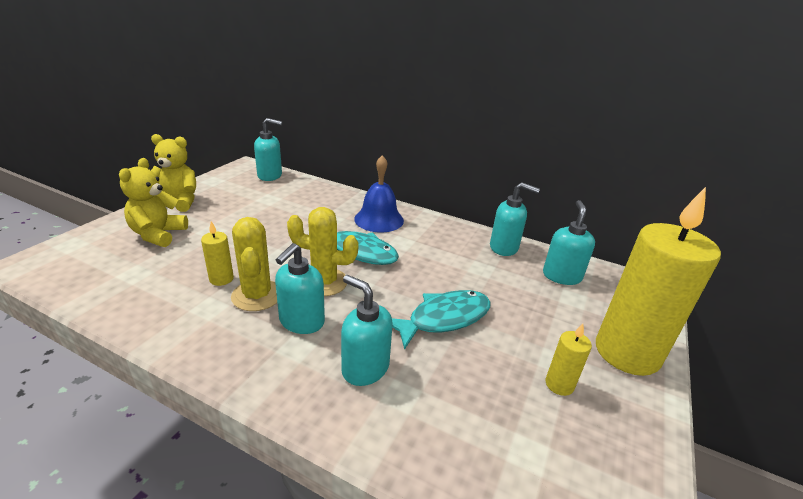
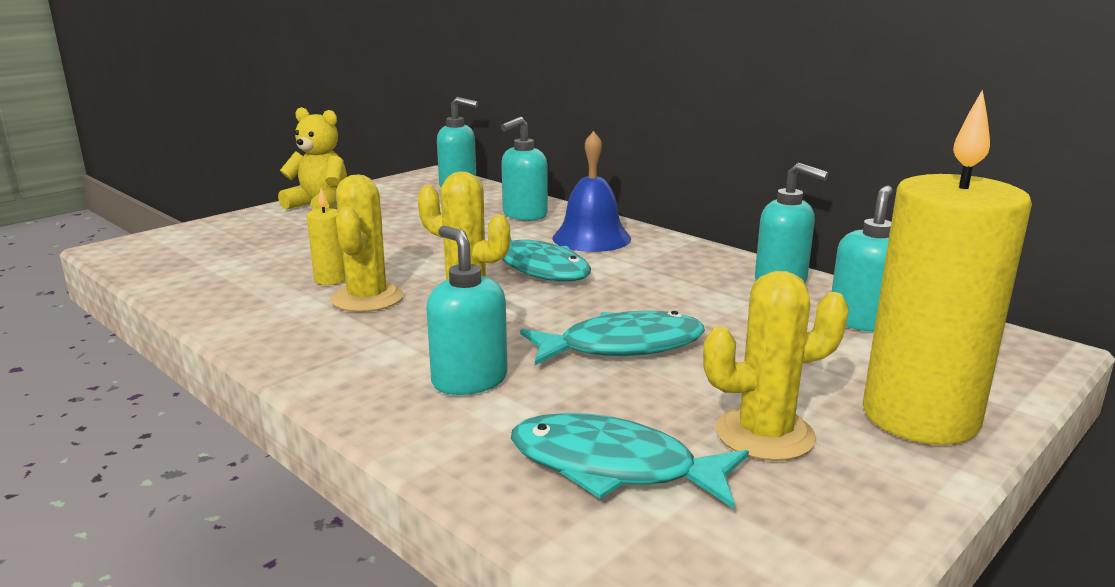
camera: 20 degrees right, 10 degrees down
(158, 234) = (277, 233): yellow teddy bear -> none
(301, 322) = (410, 328): turquoise soap dispenser -> turquoise soap dispenser (524, 215)
(492, 434) = (613, 467): none -> turquoise fish
(559, 384) = (764, 434): yellow candle -> yellow cactus

